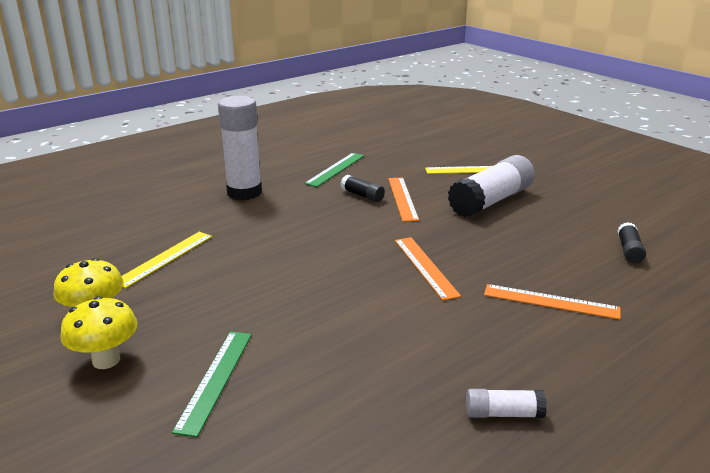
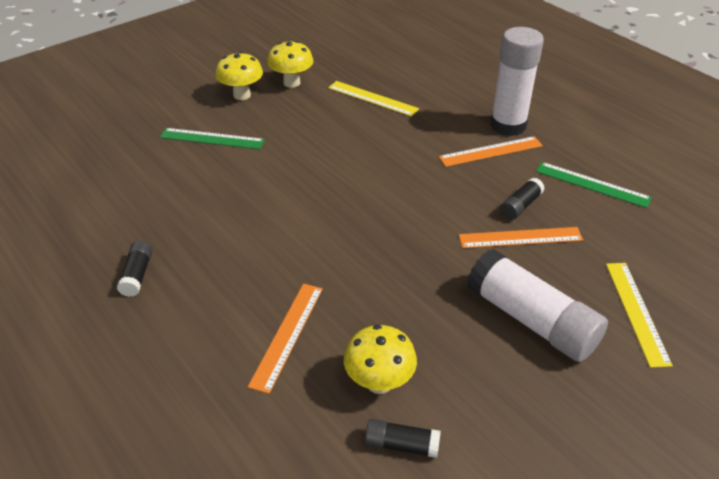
camera: 90 degrees right, 15 degrees up
(425, 267) = (359, 247): orange ruler -> orange ruler (491, 151)
(503, 413) = (137, 275): white glue stick -> black glue stick
(579, 258) = (379, 382): none -> yellow mushroom

